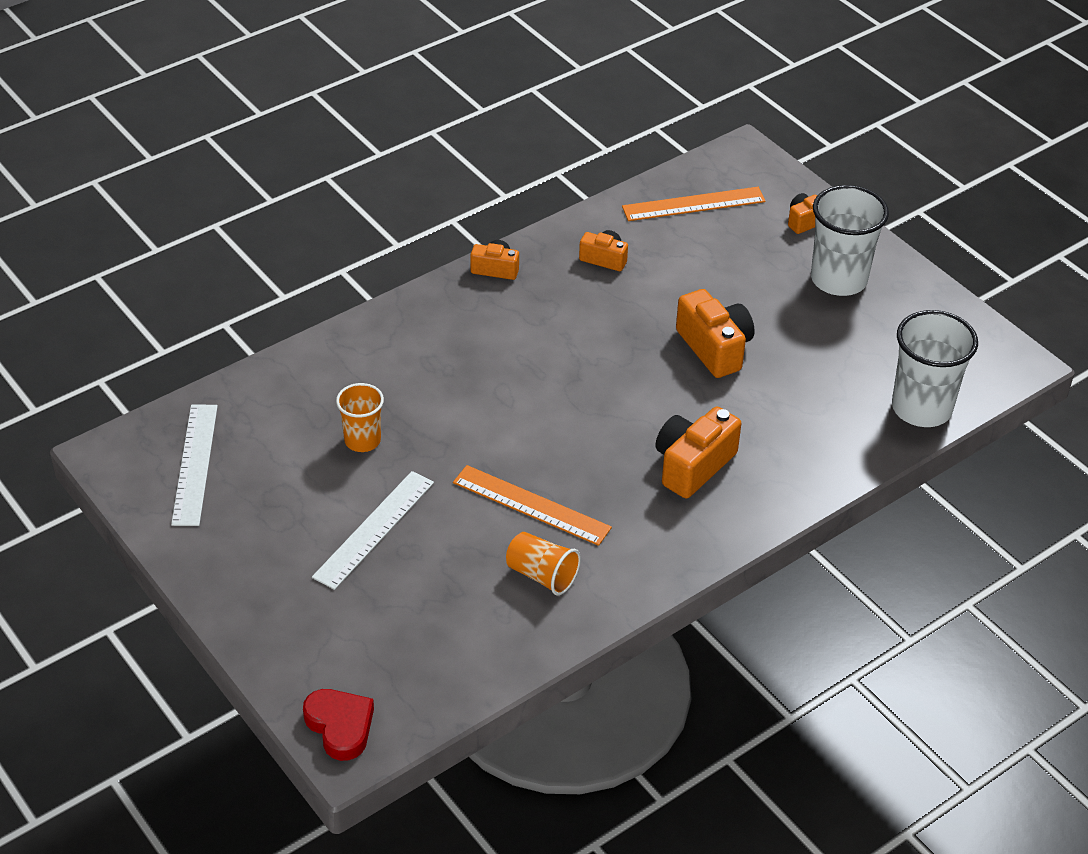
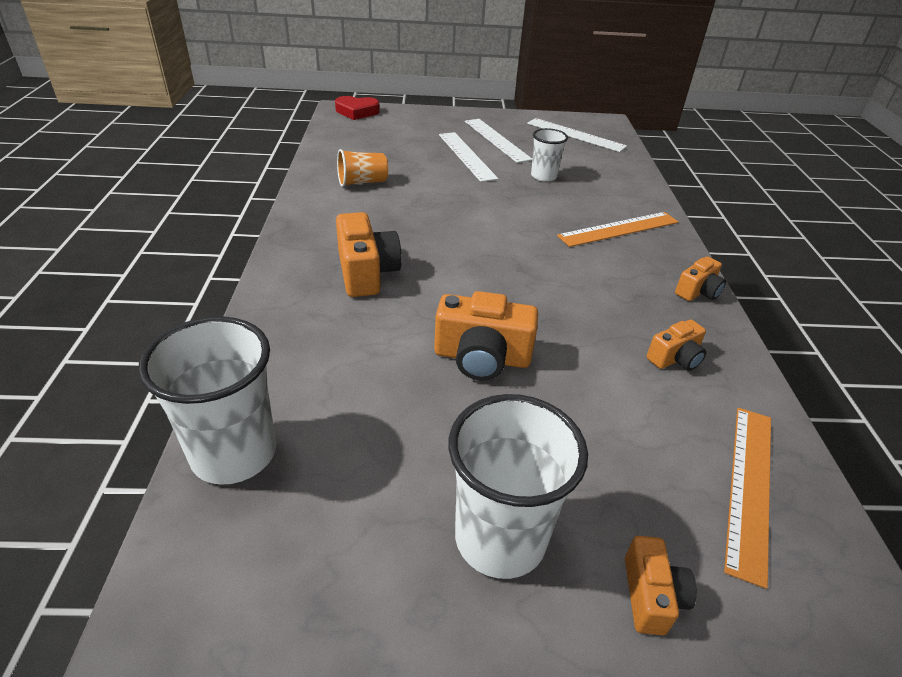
camera: 125 degrees right, 5 degrees down
(292, 528) = (496, 140): none -> white ruler
(362, 440) = (543, 176): orange cup -> white cup
(531, 505) = (419, 201): orange ruler -> orange ruler (619, 229)

